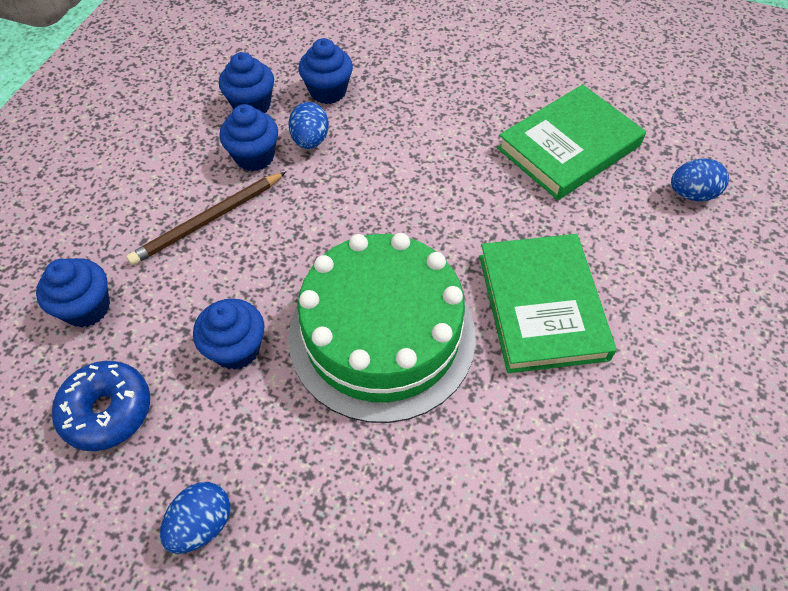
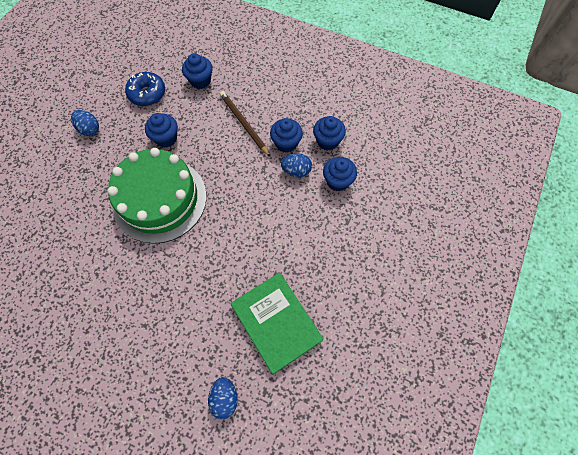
camera: 95 degrees right, 10 degrees up
(542, 306) = (159, 280): green book -> none

